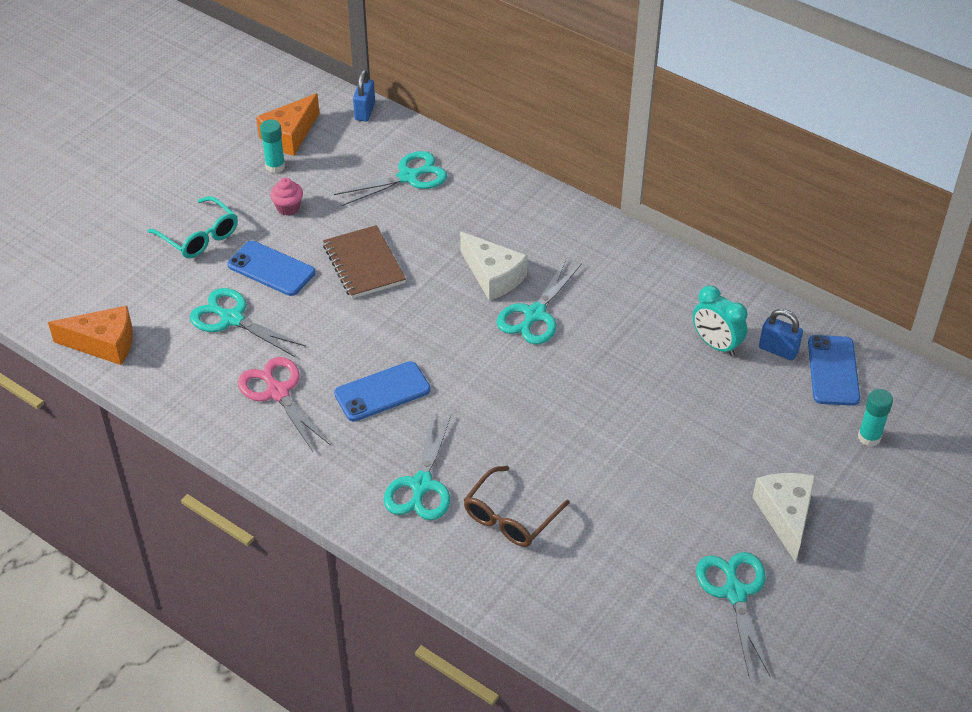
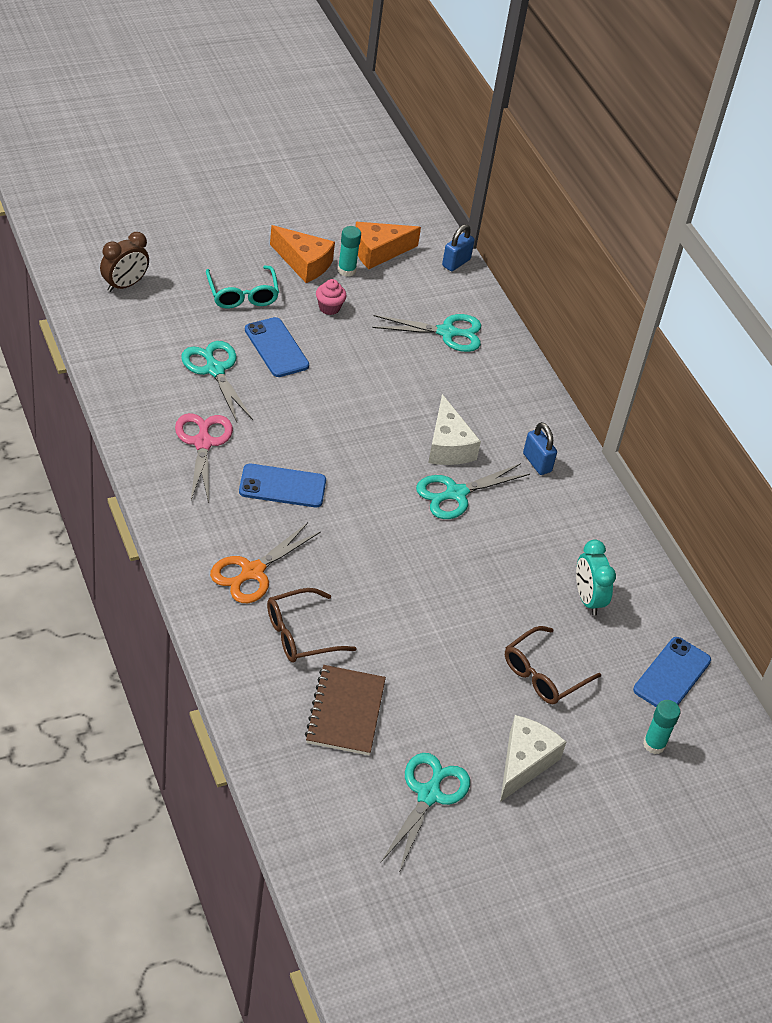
camera: 25 degrees right, 0 degrees up
(81, 284) = (124, 285): none -> brown clock
(104, 344) = (105, 338): orange cheese -> orange cheese (304, 263)
(364, 264) = (352, 382): brown notebook -> brown notebook (345, 712)
(421, 485) = (252, 572): turquoise scissors -> orange scissors
(736, 431) = (542, 675): none -> brown glasses
(778, 350) = (638, 632): blue padlock -> blue padlock (537, 462)

